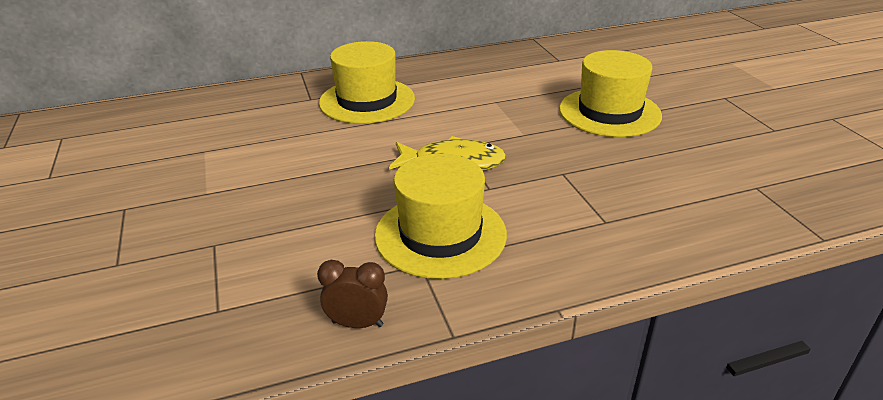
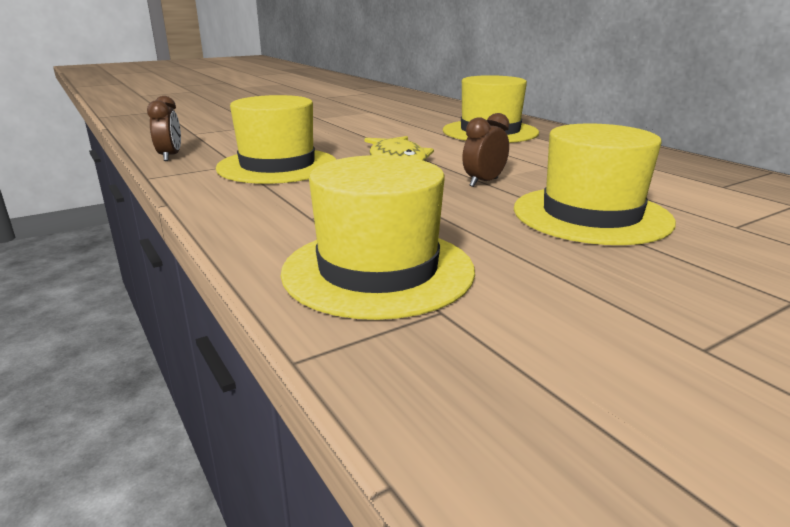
camera: 75 degrees right, 10 degrees down
(531, 134) = (484, 182): none -> brown clock
(706, 201) = (378, 270): none -> yellow hat

